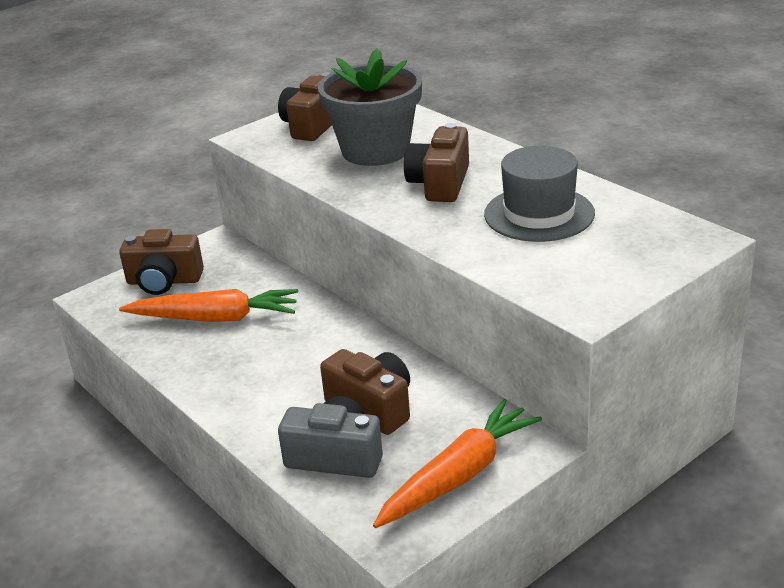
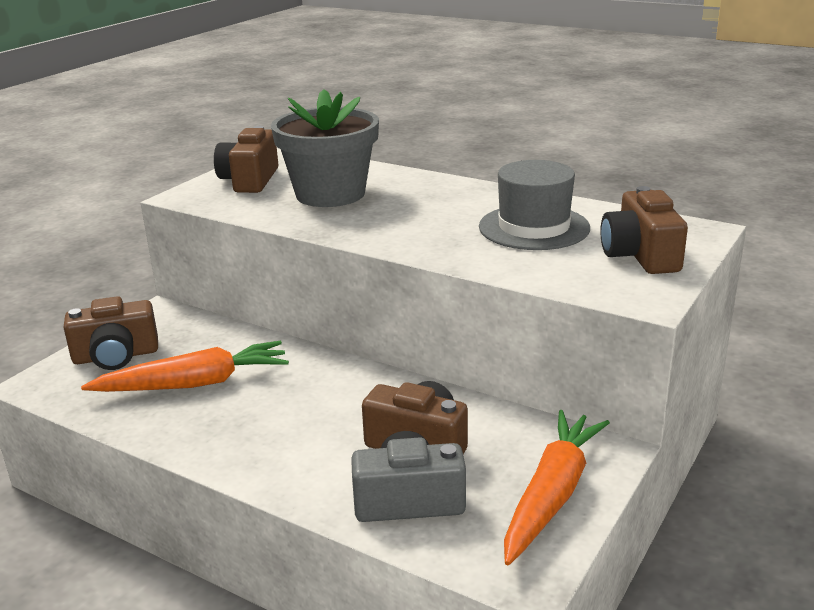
camera: 20 degrees left, 5 degrees down
(440, 184) = (417, 214): brown camera -> brown camera (640, 255)

